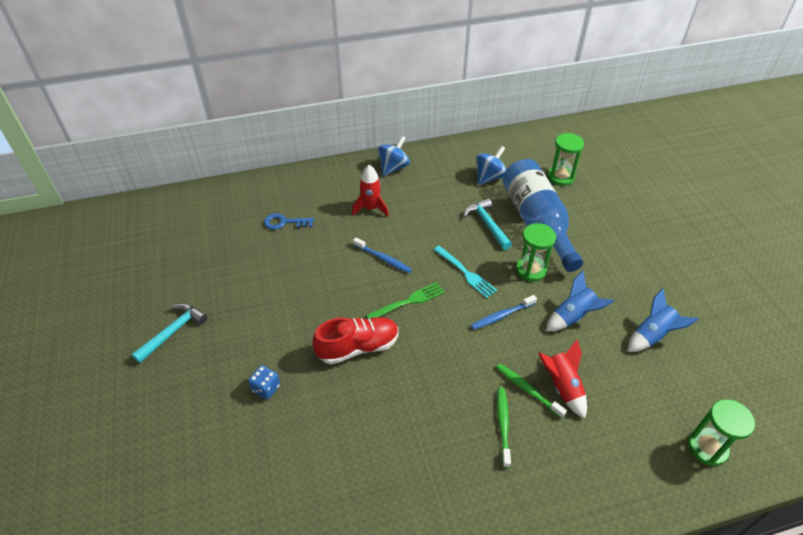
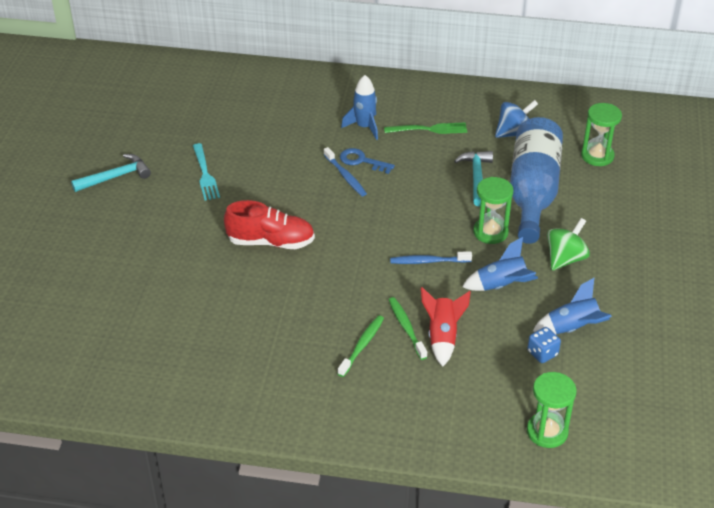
camera: 25 degrees right, 5 degrees down
(266, 388) = (169, 246): blue dice -> blue dice (542, 353)
(284, 222) = (269, 115): blue key -> blue key (362, 161)
(371, 208) = (364, 127): red rocket -> blue rocket
(393, 167) = (415, 94): blue spinning top -> none
(408, 302) = (344, 220): green fork -> green fork (428, 129)
(465, 273) = (419, 213): turquoise fork -> turquoise fork (205, 174)
(601, 273) = (565, 259): none -> green spinning top

